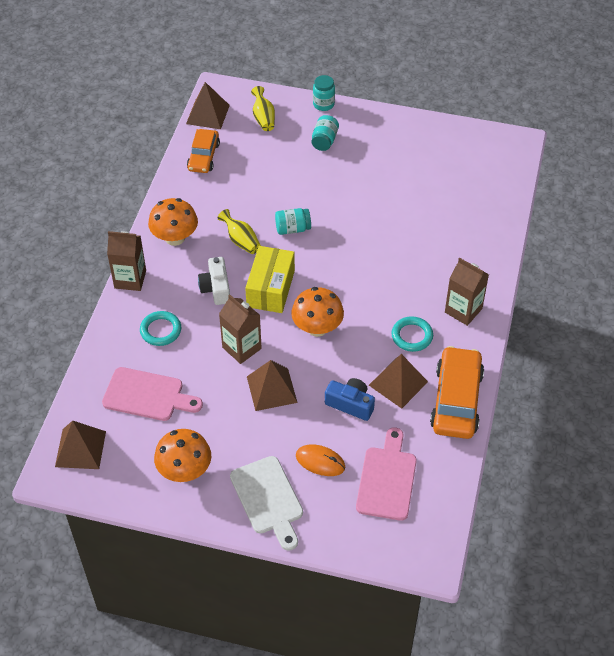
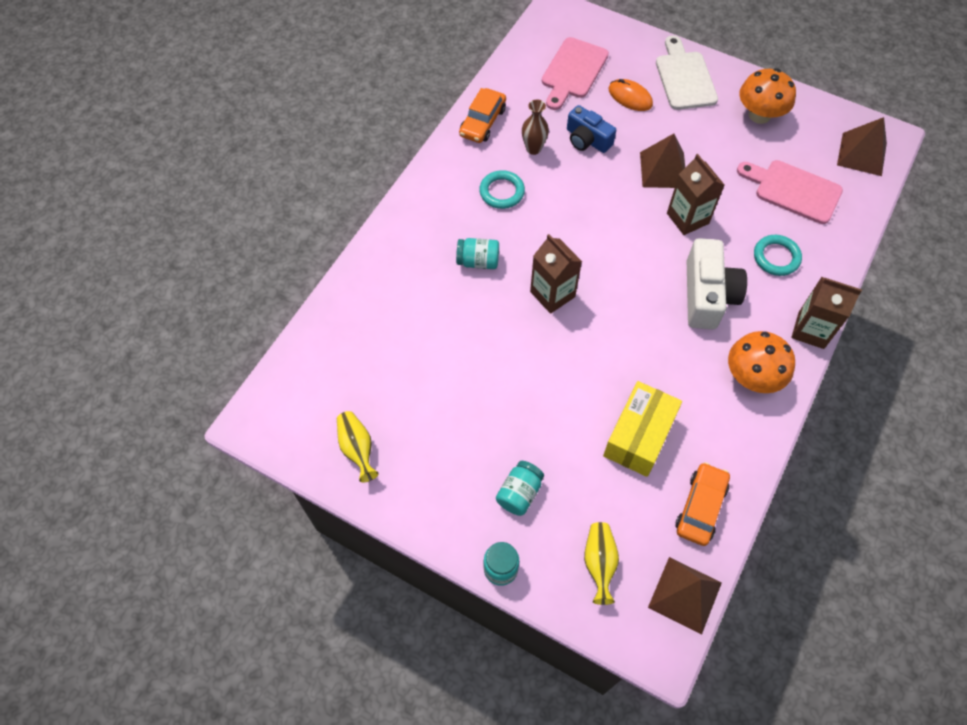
camera: 165 degrees left, 10 degrees up
(216, 288) = (707, 295): white camera -> white camera, size x1.52
(241, 241) = (667, 353): yellow vase -> yellow vase (357, 449)
(270, 289) = (643, 280): yellow box -> yellow box (639, 436)
(292, 229) = (599, 355): turquoise jar -> turquoise jar (478, 261)
(317, 328) = (600, 222): orange mushroom -> none
(398, 383) = (533, 149): brown pyramid -> brown vase
(456, 400) = (482, 122): orange car -> orange car, size x0.63
(463, 310) = (435, 207): brown carton -> brown carton (552, 294)

